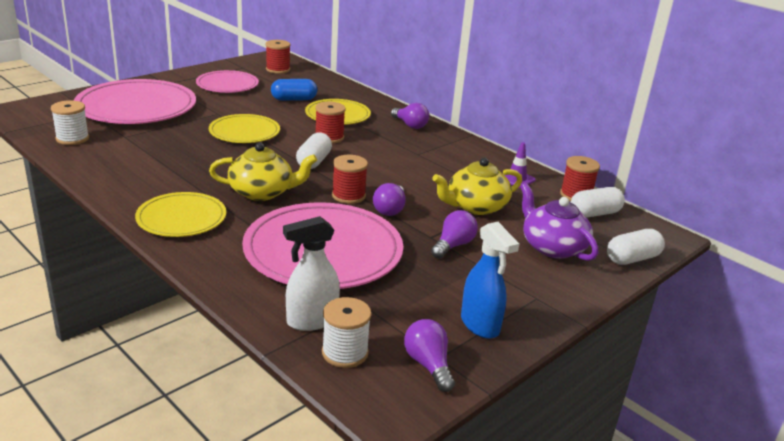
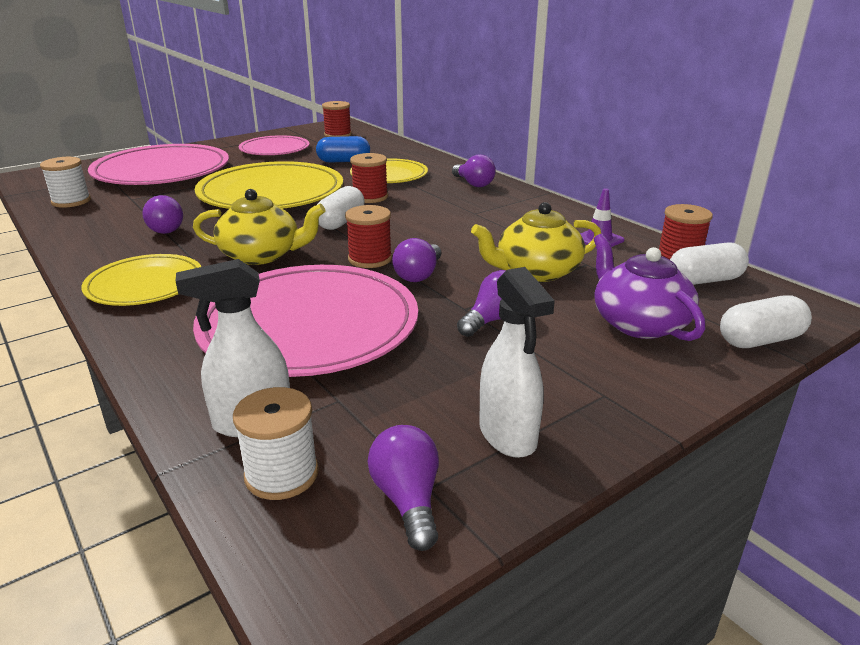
camera: 10 degrees right, 0 degrees up
(170, 167) = (165, 228): none -> purple light bulb
(244, 132) = (271, 193): yellow plate -> yellow plate, size x1.73
(480, 325) = (508, 435): blue spray bottle -> white spray bottle

